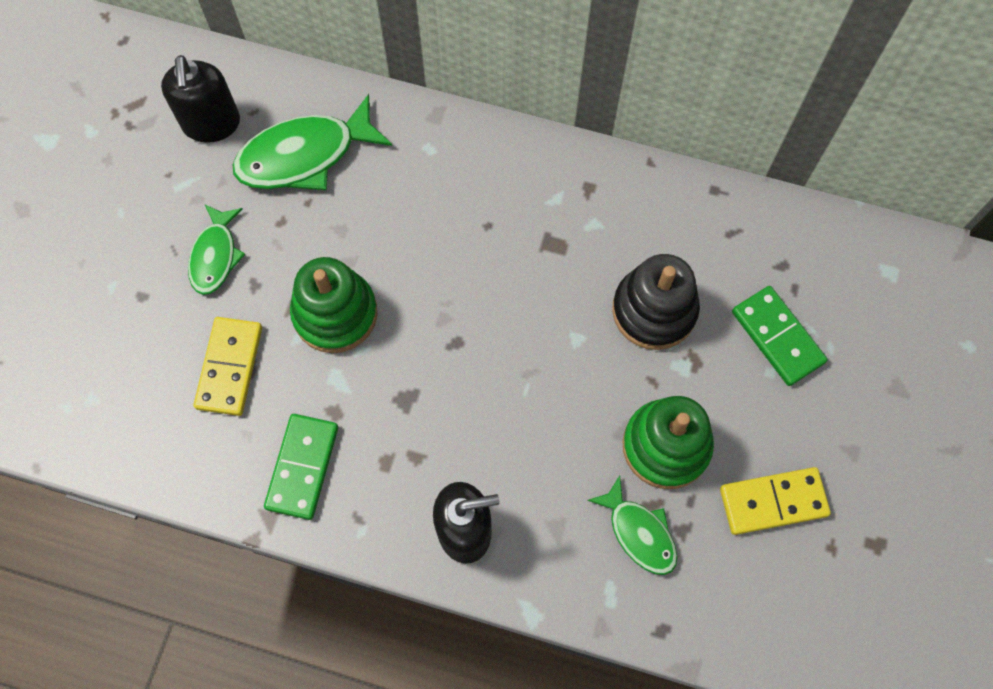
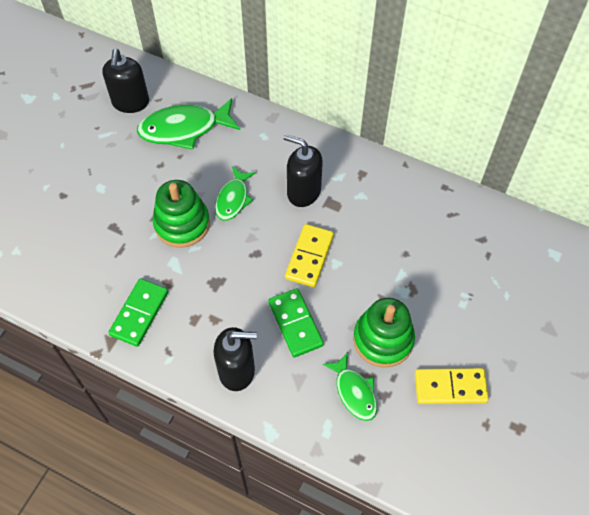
camera: 10 degrees right, 10 degrees down
(215, 256) = (114, 178): green fish -> green fish (233, 199)
(229, 367) = (107, 245): yellow domino -> yellow domino (309, 257)
(507, 231) = (303, 192): none -> black soap dispenser
(654, 310) = (391, 254): black stacking toy -> none
(777, 337) = (471, 283): green domino -> green domino (295, 324)

